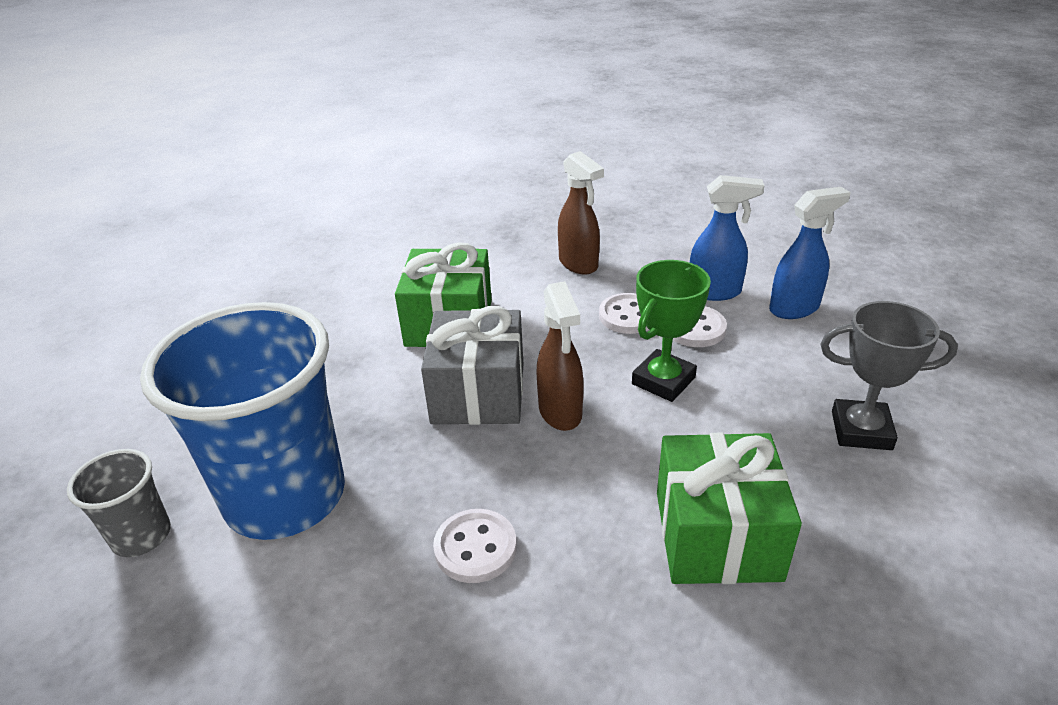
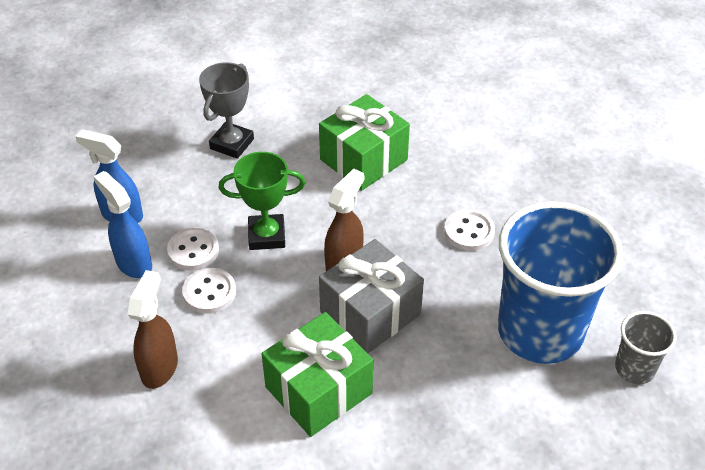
camera: 135 degrees left, 10 degrees up
(861, 430) = (232, 144): grey trophy -> grey trophy turned 60 degrees clockwise

